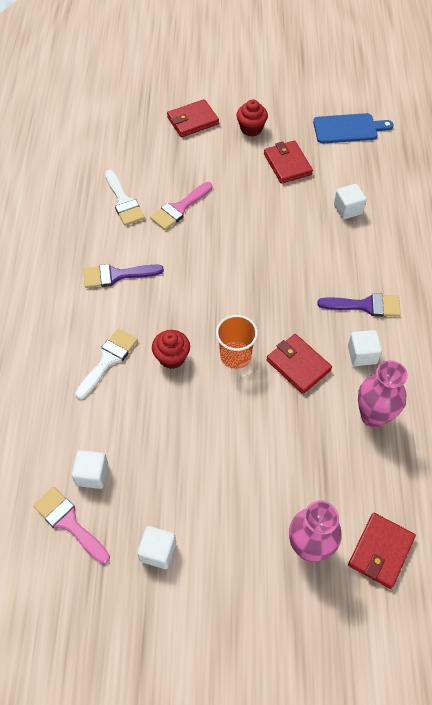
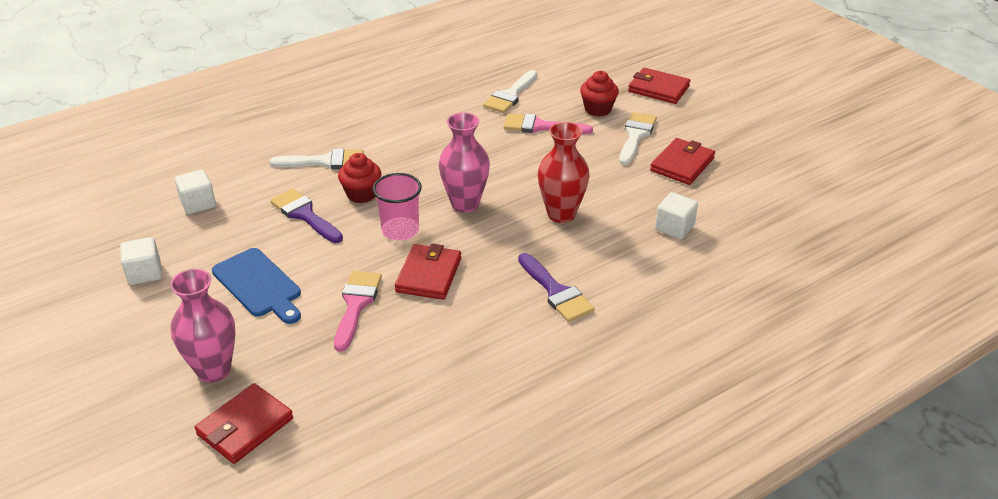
camera: 55 degrees right, 20 degrees down
(69, 522) = (141, 212): pink brush -> pink brush (356, 305)
(117, 275) = (422, 127): purple brush -> purple brush (305, 215)
(235, 356) = (400, 230): orange cup -> pink cup
(236, 166) = (636, 136): none -> white brush
(251, 129) = (697, 124): red cupcake -> red cupcake (598, 109)
(289, 256) = (561, 214): none -> red vase
(348, 129) = (790, 183): blue cutting board -> blue cutting board (258, 285)
(362, 354) = (487, 315): white cube -> none
(373, 416) = (413, 354): pink vase -> pink vase (465, 204)
(380, 551) = (245, 426): red wallet -> red wallet turned 45 degrees counterclockwise

